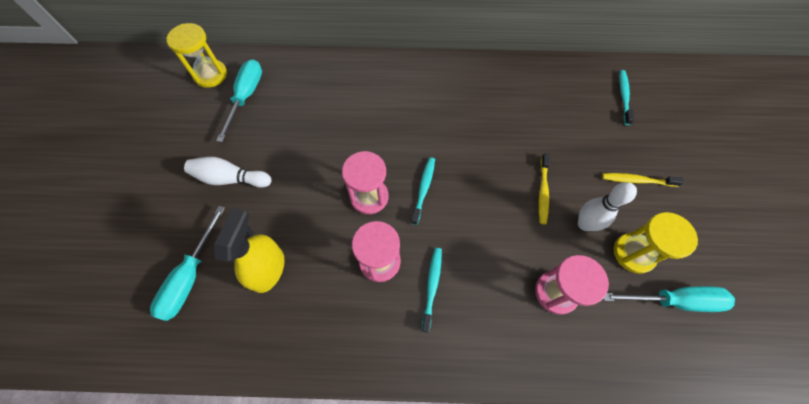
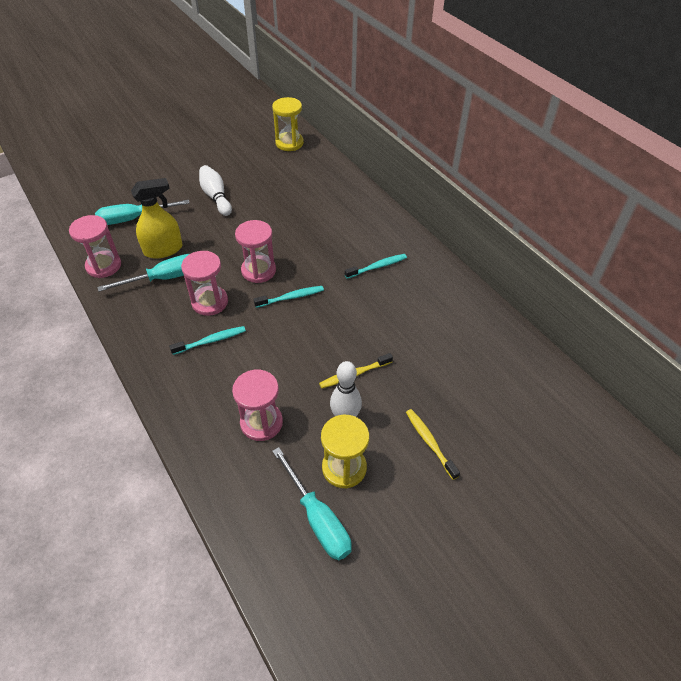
camera: 55 degrees right, 15 degrees down
(242, 345) = (103, 266): none -> pink hourglass
(246, 97) = (287, 168): turquoise screwdriver -> turquoise screwdriver (164, 278)
(623, 97) = (525, 395): turquoise toothbrush -> turquoise toothbrush (377, 267)

